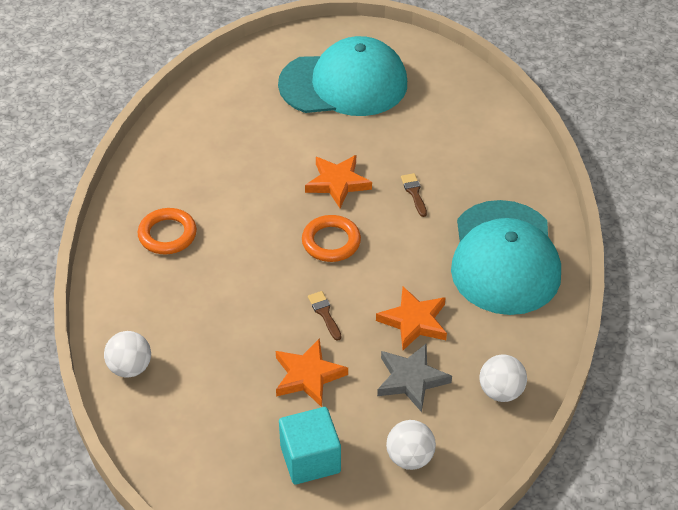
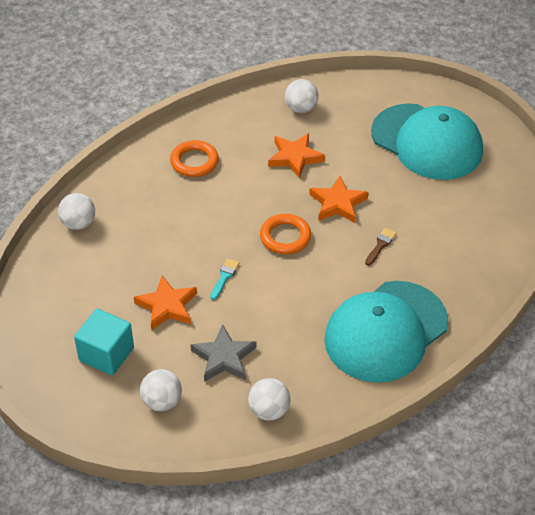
camera: 45 degrees right, 0 degrees up
(203, 124) = (301, 108): none -> white ball
(324, 313) = (224, 277): brown brush -> turquoise brush
(414, 321) = (272, 325): orange star -> orange star (295, 157)

